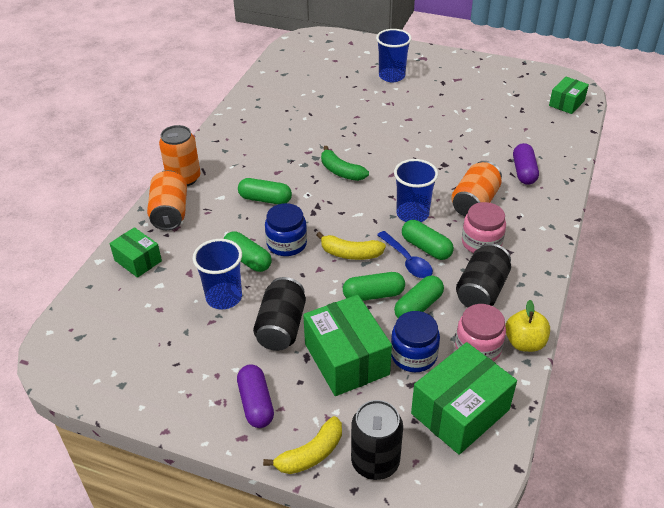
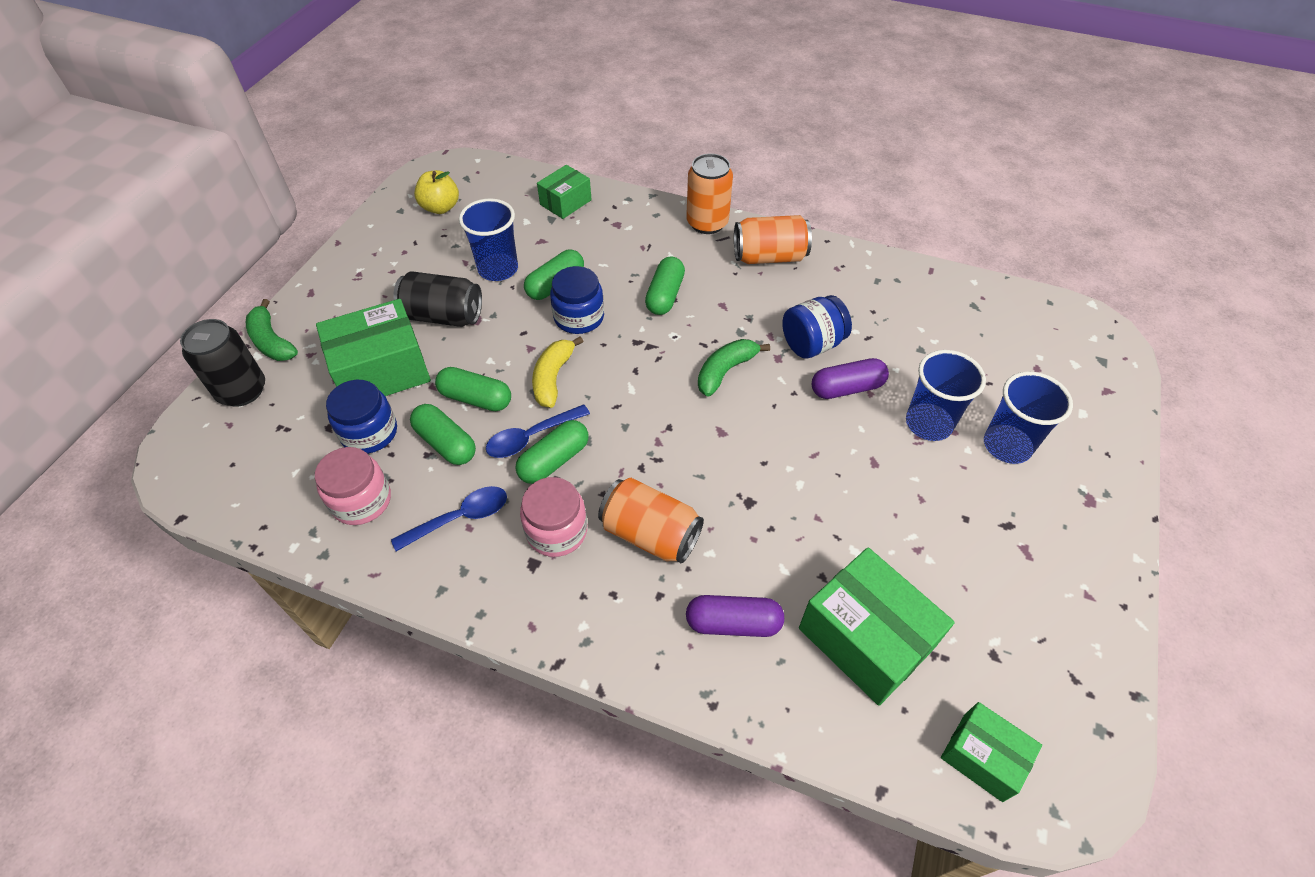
camera: 90 degrees right, 10 degrees up
(170, 213) = (642, 218): orange can -> orange can (769, 257)
(256, 403) = (347, 300): purple capsule -> purple capsule (847, 388)
(311, 454) = (272, 341): yellow banana -> green banana
(316, 135) = (812, 344): none -> blue jar
(373, 295) = (476, 398): green capsule -> green capsule turned 60 degrees counterclockwise
(412, 214) = (627, 450): blue cup -> blue cup (928, 423)
(460, 412) = (274, 471): green box -> green box (865, 638)
(481, 290) = (460, 518): black can -> blue spoon
(524, 343) = (354, 556): yellow apple -> yellow apple (440, 207)

